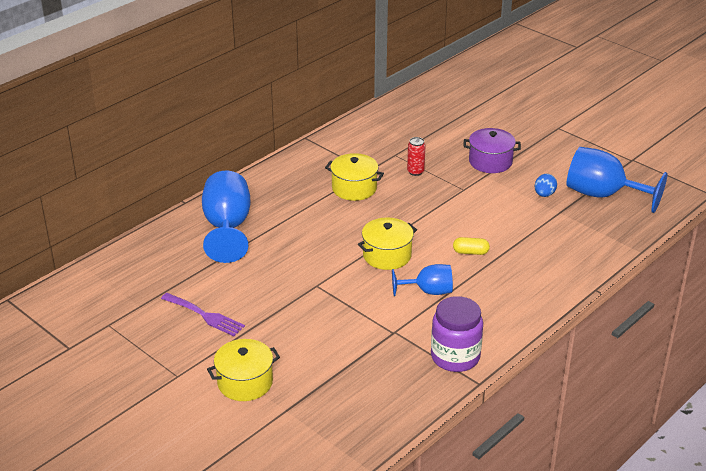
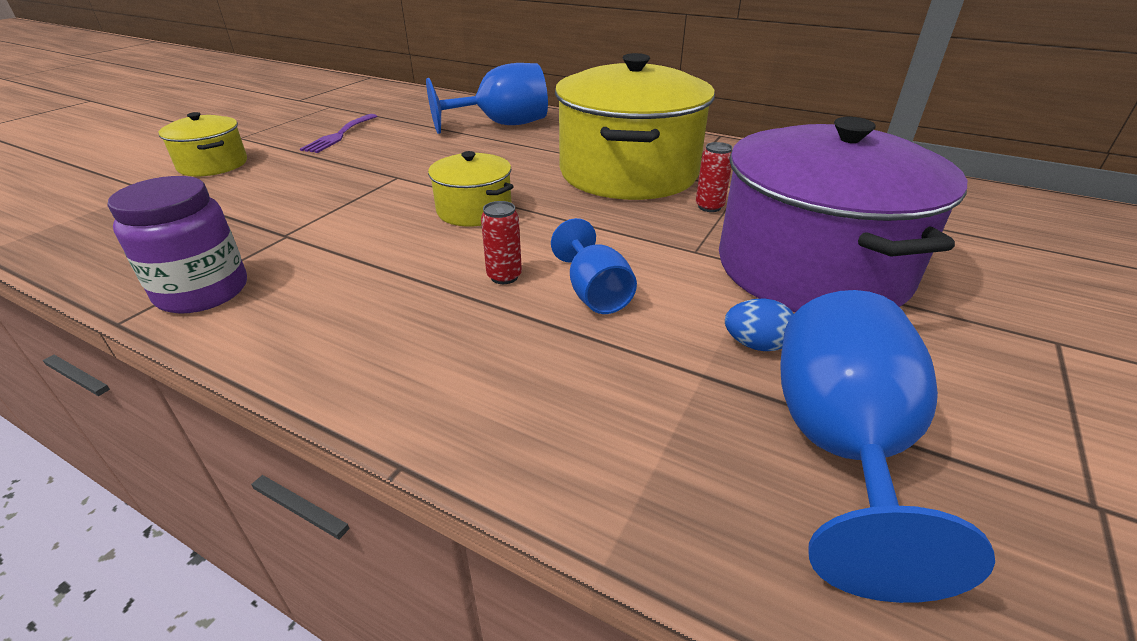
camera: 75 degrees right, 0 degrees up
(354, 188) = (628, 172): yellow pot -> yellow pot, size x2.09
(428, 291) = (386, 250): blue goblet -> blue goblet (594, 293)
(470, 252) = (504, 276): yellow capsule -> red can
(490, 162) = (811, 268): purple pot -> purple pot, size x2.09

